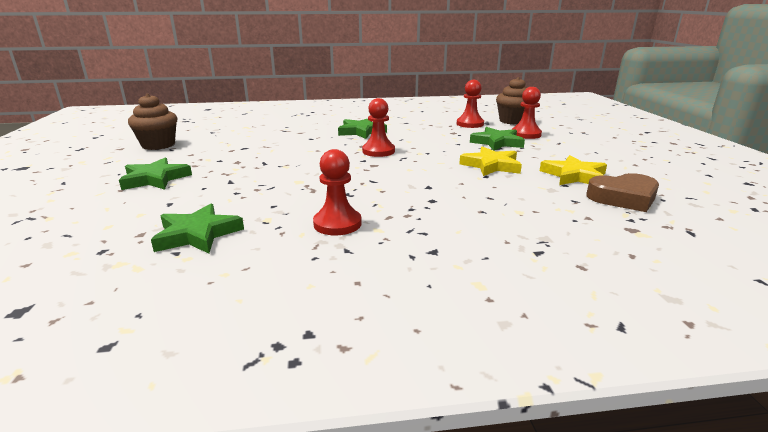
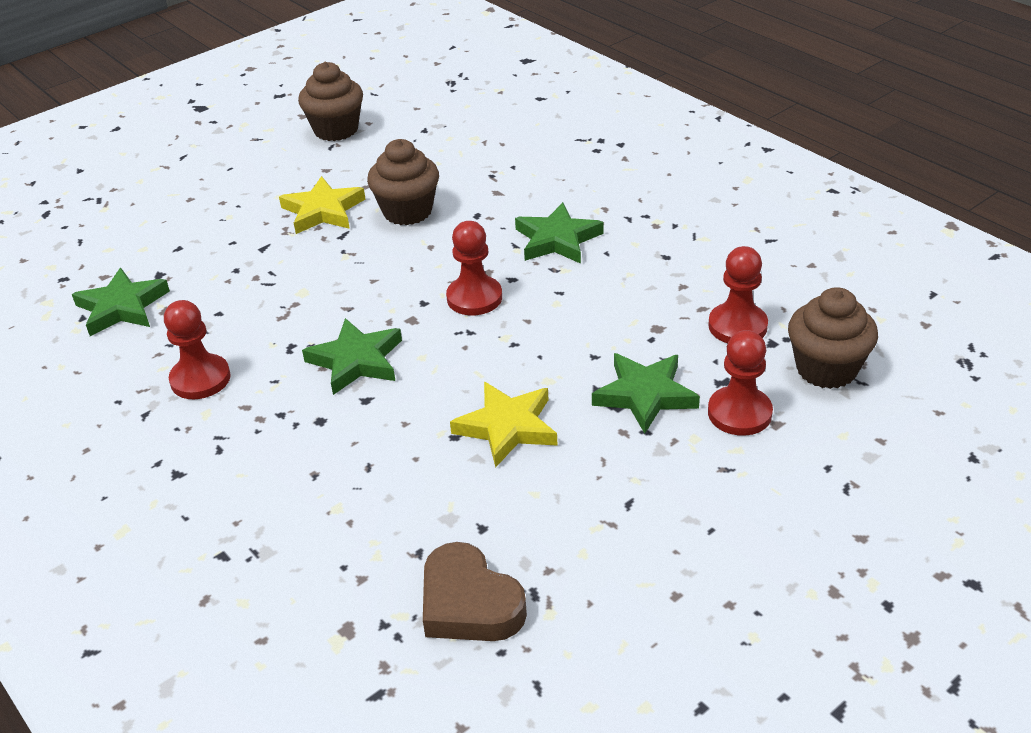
camera: 60 degrees right, 15 degrees up
(155, 179) = (232, 198): green star -> green star (356, 361)
(276, 148) = (407, 211): none -> brown cupcake
(574, 176) = (534, 529): yellow star -> yellow star (323, 211)

